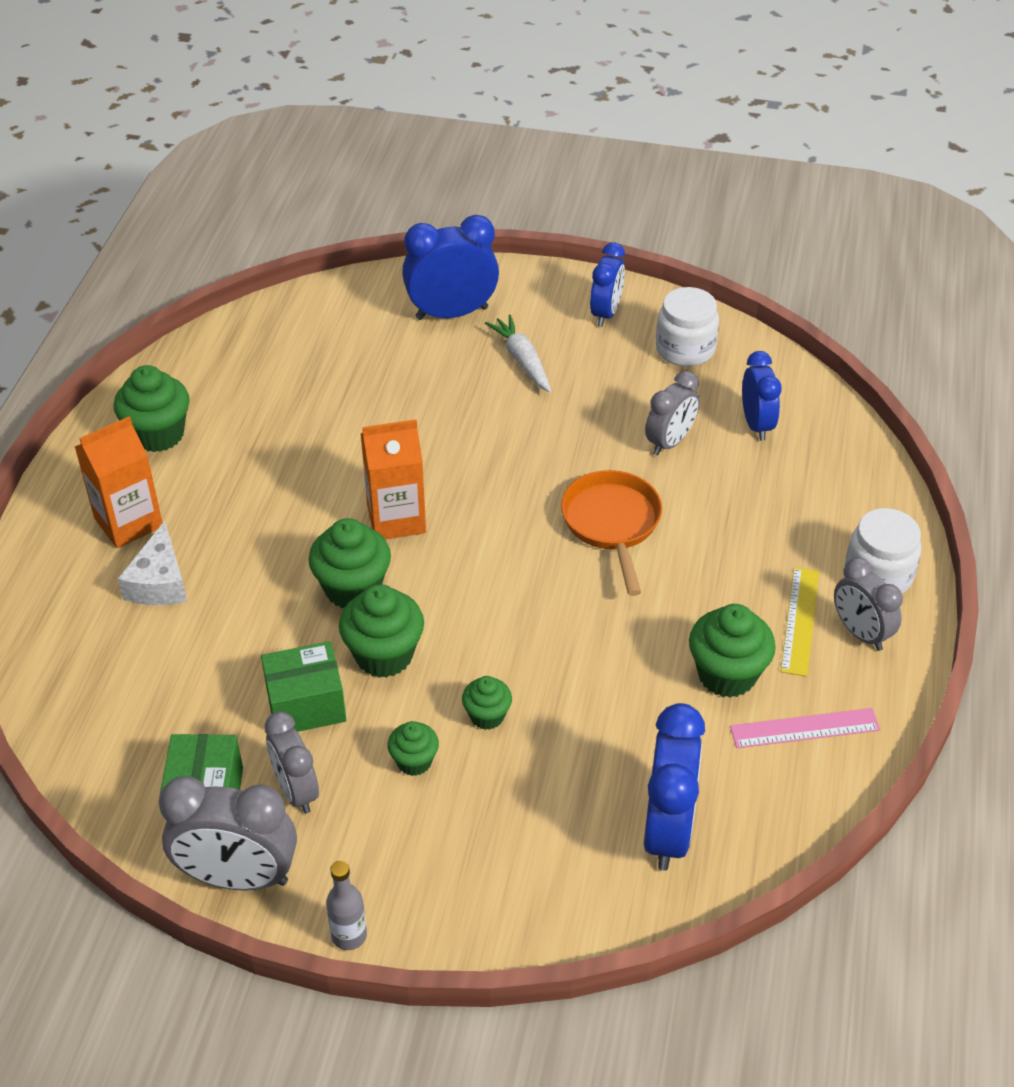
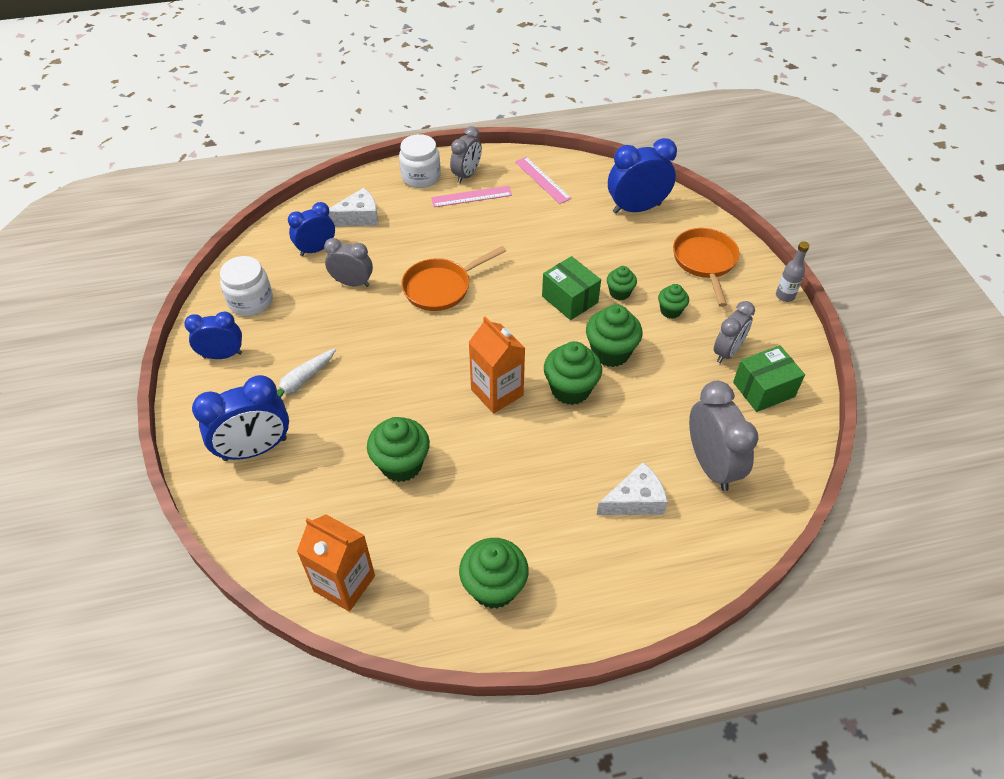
camera: 115 degrees left, 5 degrees up
(128, 522) = (595, 553): orange carton -> orange carton (344, 583)
(238, 877) = (794, 352): grey clock -> grey clock (711, 465)
(306, 705) = (670, 373): green box -> green box (570, 299)
(451, 313) = (255, 449): blue clock -> blue clock turned 75 degrees counterclockwise
(488, 863) = (705, 262): none -> orange pan
(727, 675) = (526, 213): green cupcake -> green cupcake (401, 464)
(800, 620) = (471, 196): yellow ruler -> pink ruler
(807, 481) = (358, 217): none -> white cheese

